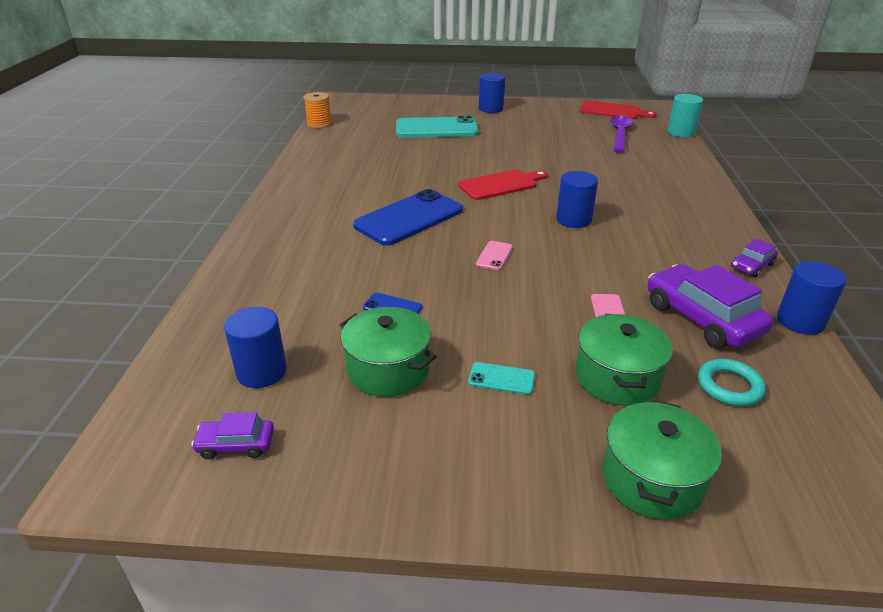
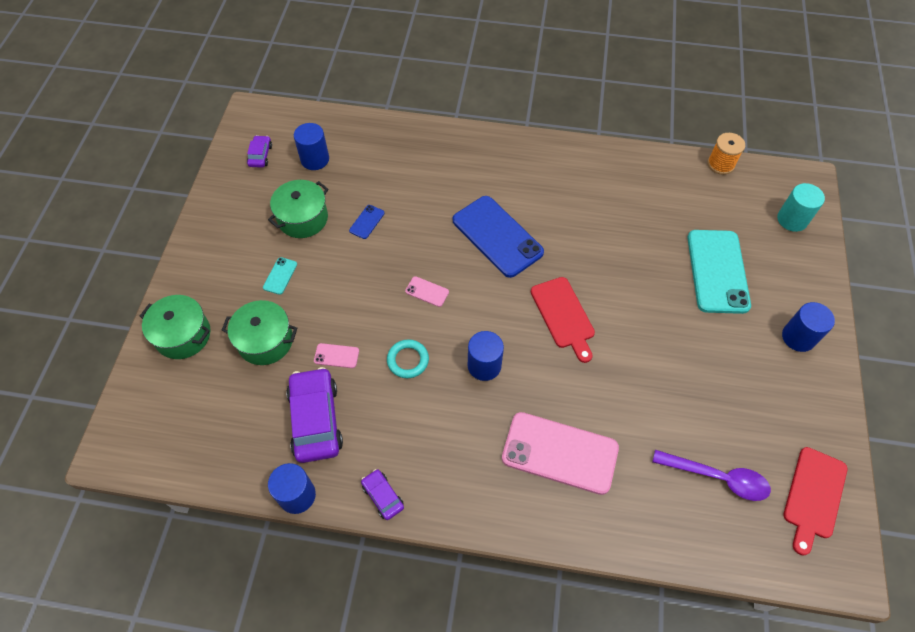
camera: 95 degrees right, 25 degrees up
(641, 185) = (559, 453): none -> pink phone
(681, 132) = (733, 566): turquoise cylinder -> turquoise cylinder (792, 219)
(702, 318) = (315, 420): purple car -> purple car turned 75 degrees counterclockwise
(729, 386) = (240, 407): turquoise ring -> turquoise ring (408, 360)

